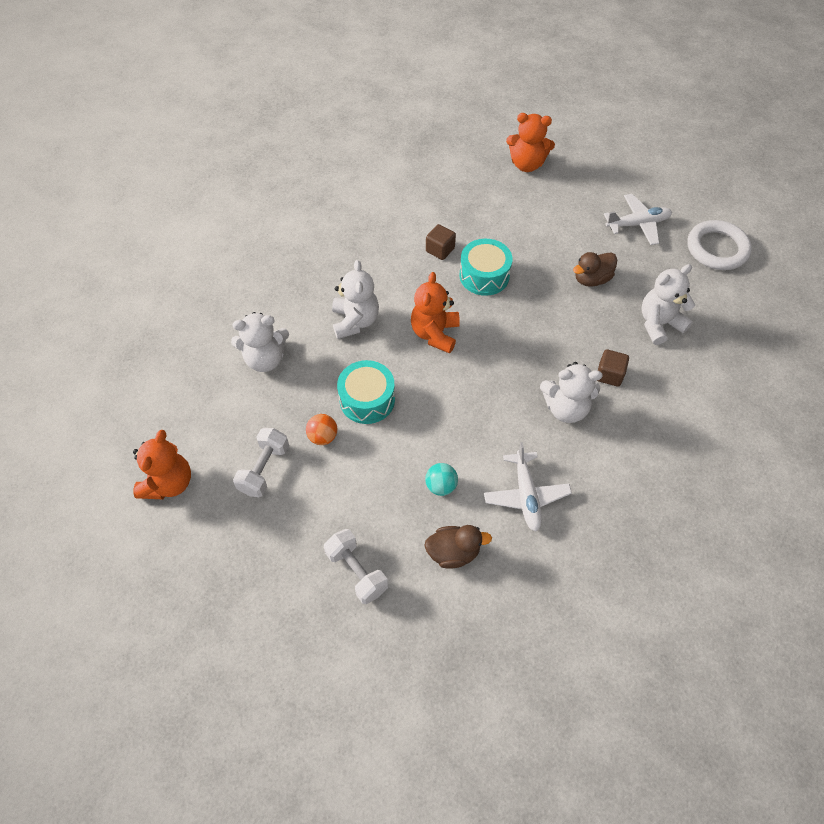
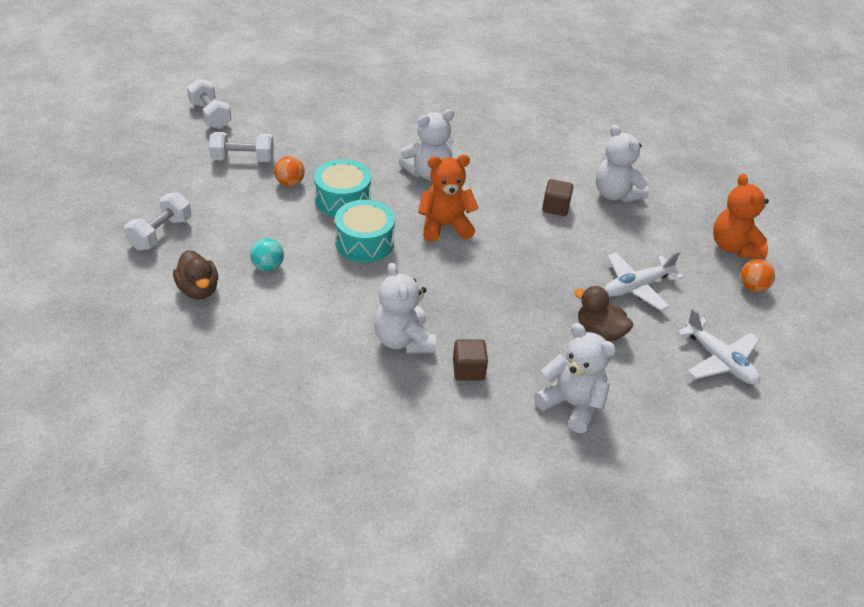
camera: 65 degrees right, 15 degrees down
(169, 483) = (210, 115): orange teddy bear -> white dumbbell
(265, 359) = (355, 132): white teddy bear -> white teddy bear (615, 194)
(484, 275) = (543, 245): turquoise drum -> turquoise drum (364, 242)
(526, 495) = (281, 329): white plane -> white plane (637, 287)
(571, 174) = (752, 287): none -> orange ball
(717, 249) = (741, 448): white ring -> none

